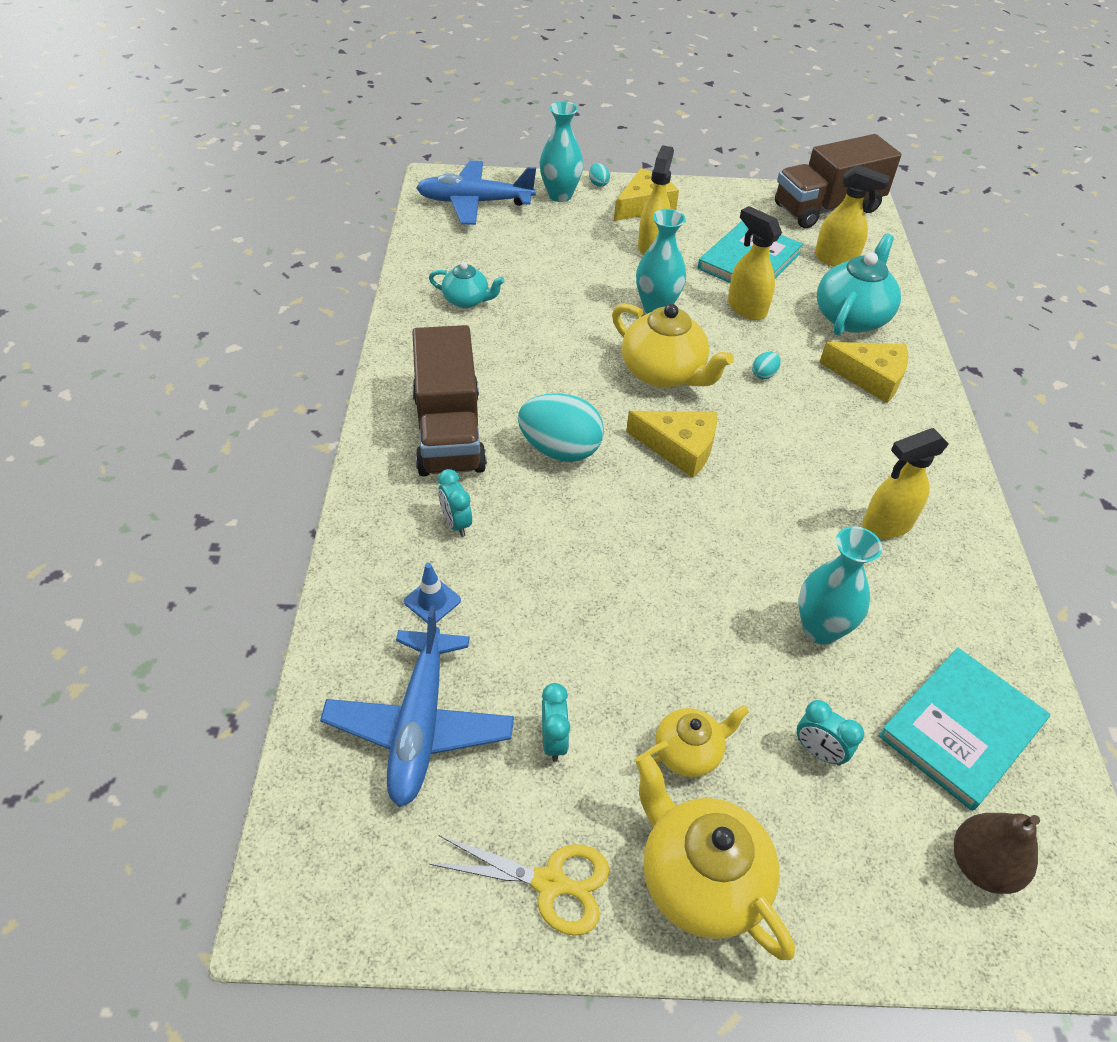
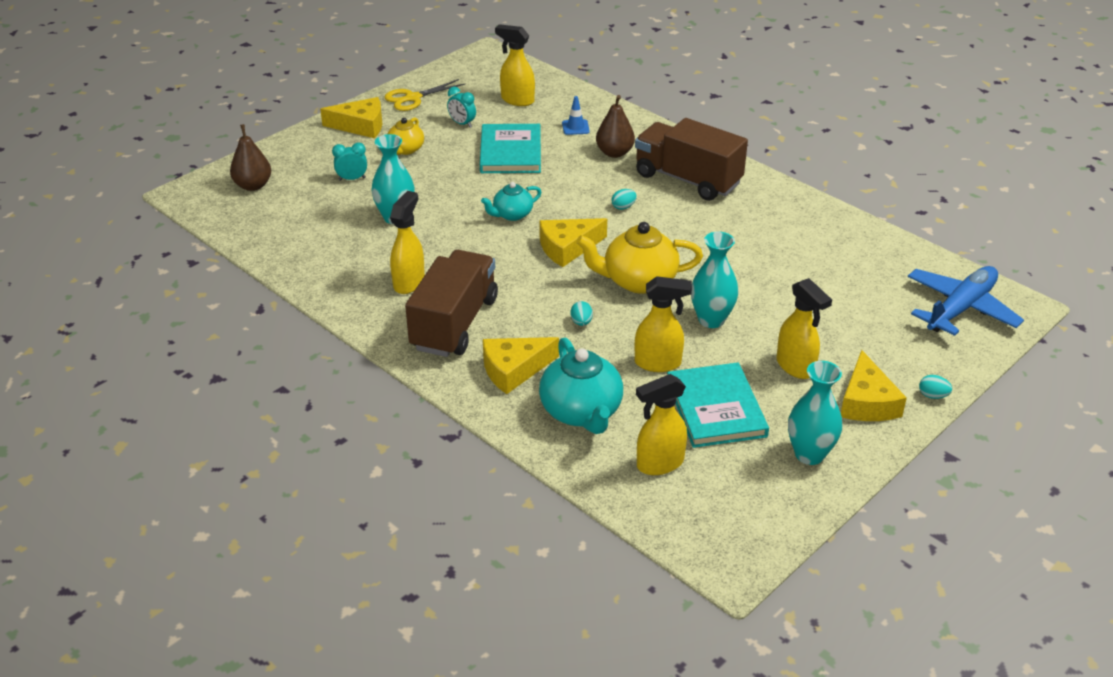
camera: 135 degrees right, 10 degrees down
(419, 725) = (517, 100): blue plane -> yellow spray bottle
(456, 523) = (614, 153): turquoise clock -> brown pear
(467, 300) = (816, 242): turquoise teapot -> turquoise teapot (512, 214)
(560, 195) = (931, 361): turquoise vase -> turquoise vase (809, 454)
(560, 450) = (623, 207): turquoise egg -> turquoise egg, size x0.42
(701, 879) = (361, 126): yellow teapot -> yellow cheese
(827, 208) = (742, 525): brown truck -> brown truck (454, 324)
(961, 729) = (294, 221): turquoise book -> turquoise book (510, 152)

